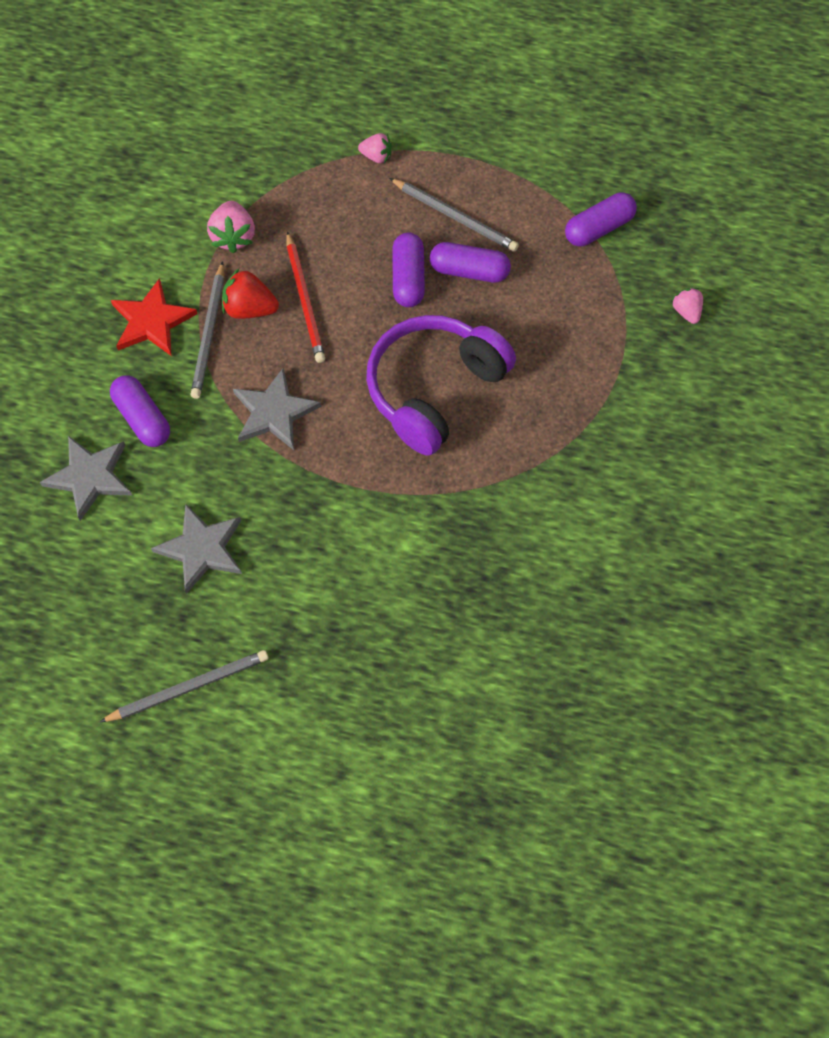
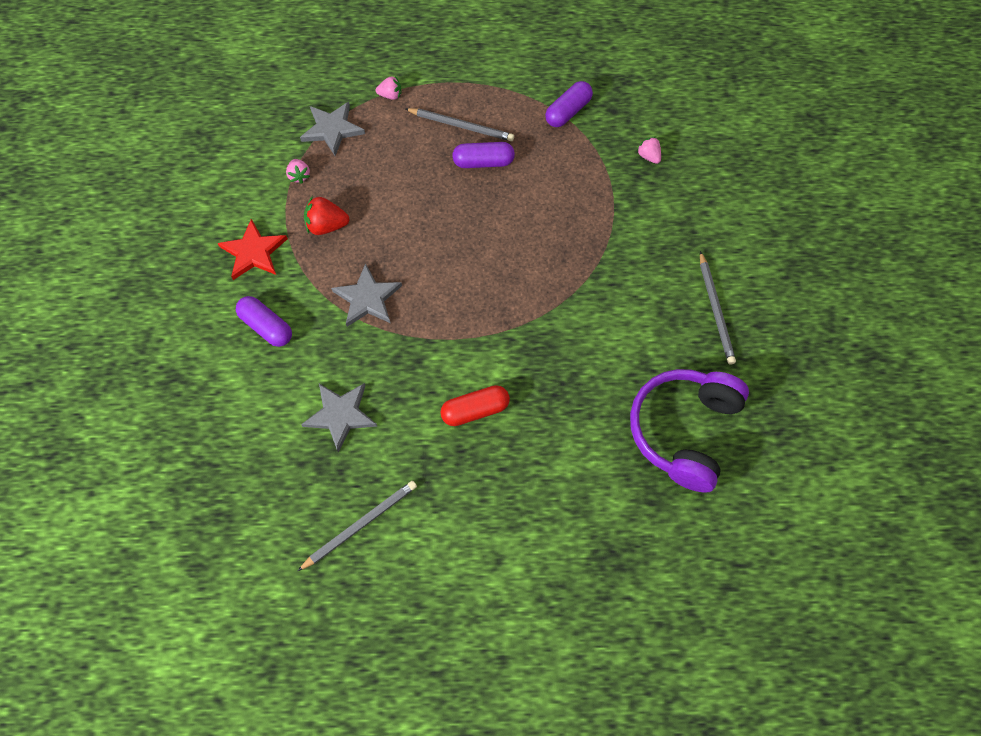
camera: 15 degrees left, 0 degrees up
(90, 477) = (237, 381): grey star -> grey star (332, 129)
(209, 333) = (301, 251): grey pencil -> grey pencil (715, 310)
(233, 236) = (299, 176): pink strawberry -> pink strawberry, size x0.63
(305, 300) = (367, 210): red pencil -> none
(366, 584) = (475, 410): none -> red capsule
(408, 278) = (440, 177): purple capsule -> none
(434, 390) = (483, 254): purple headphones -> purple headphones (684, 431)

